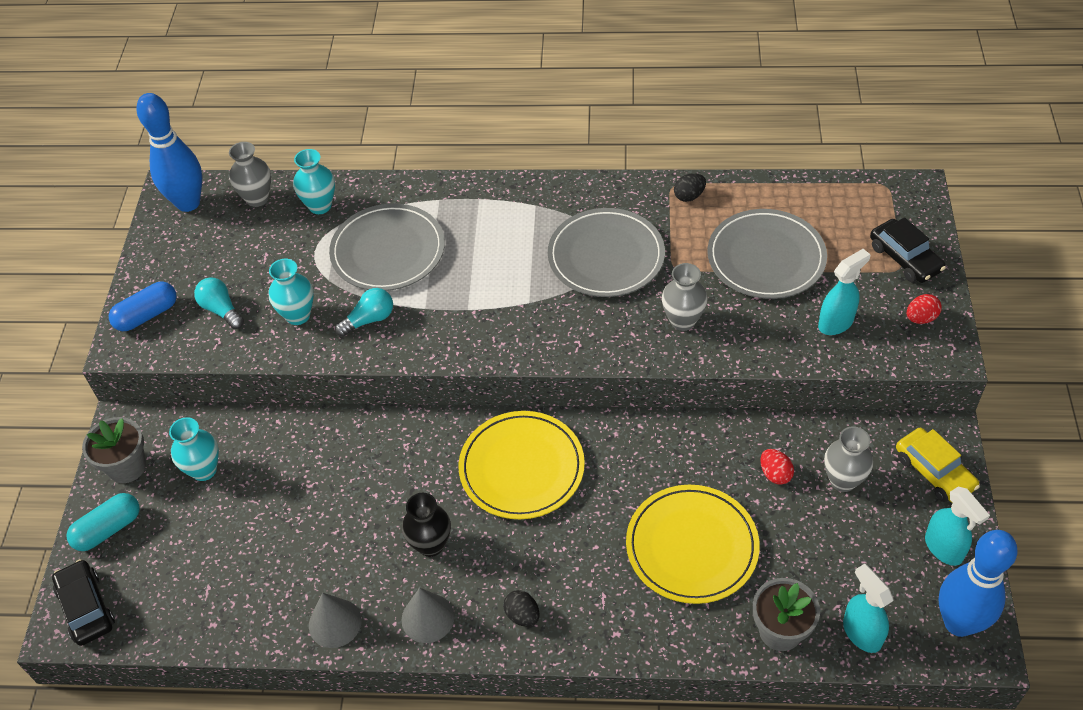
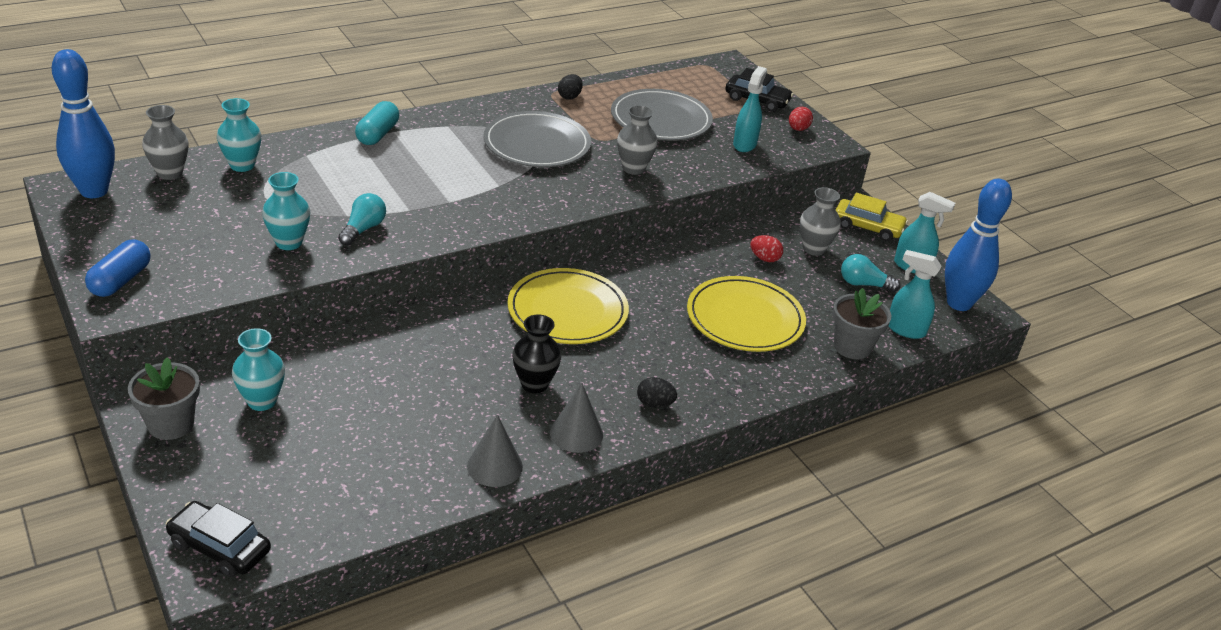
camera: 40 degrees left, 15 degrees down
(108, 529) = (192, 478): turquoise capsule -> turquoise capsule (378, 134)
(221, 310) = (203, 257): turquoise light bulb -> turquoise light bulb (863, 284)
(388, 251) = (339, 181): grey plate -> none

